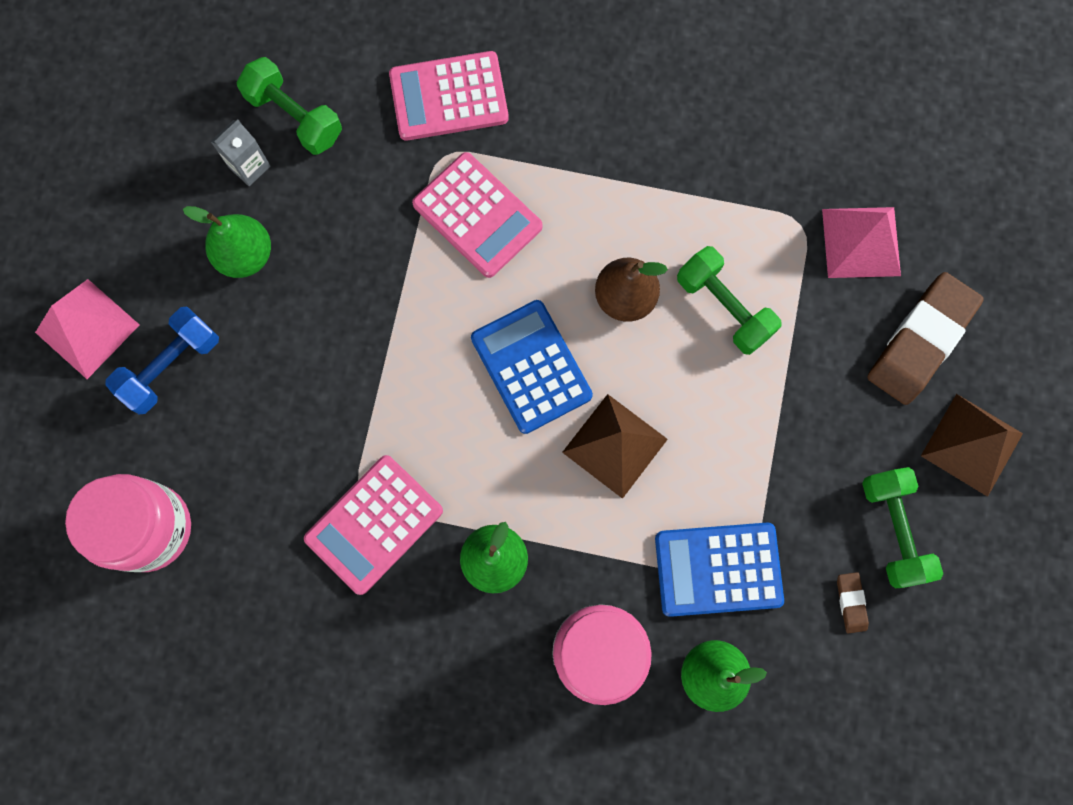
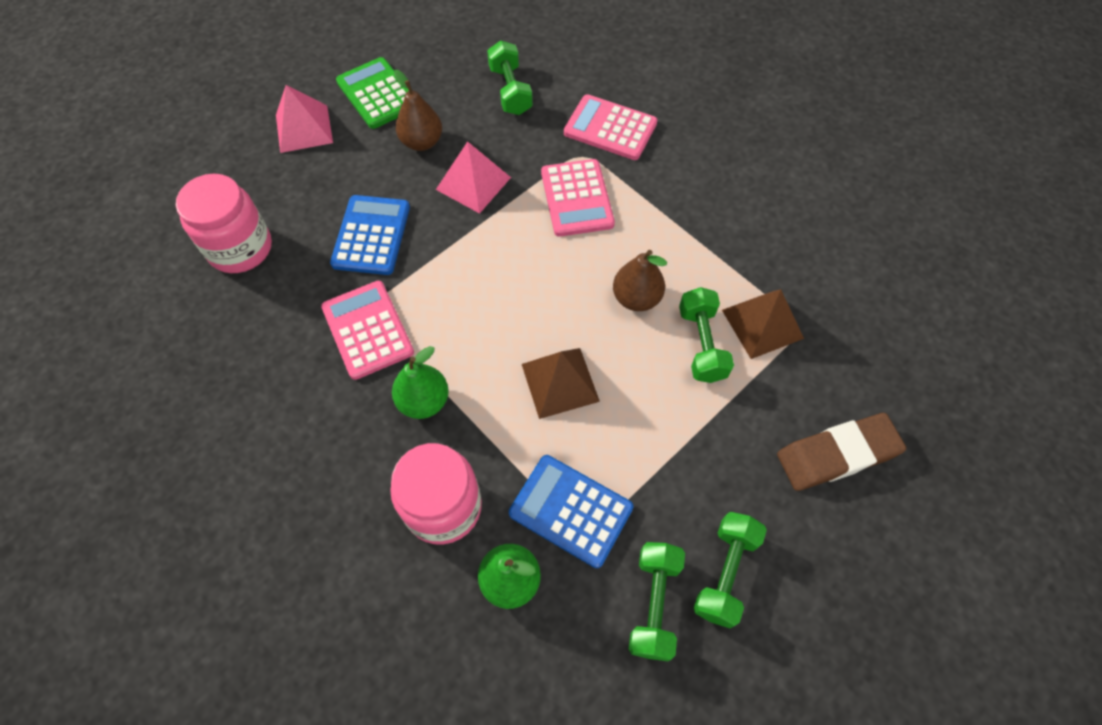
camera: 35 degrees right, 15 degrees down
(137, 223) = (378, 94): none -> green calculator
(171, 366) = (330, 173): blue dumbbell -> none
(246, 255) = (422, 142): green pear -> brown pear
(249, 166) = (463, 101): grey carton -> none
(374, 524) = (368, 330): pink calculator -> pink calculator turned 75 degrees clockwise
(531, 367) = (542, 301): blue calculator -> blue calculator (371, 235)
(851, 602) = (654, 604): brown eraser -> green dumbbell
(861, 242) = (833, 362): pink pyramid -> pink pyramid (473, 183)
(972, 444) = (831, 553): brown pyramid -> brown pyramid (762, 324)

